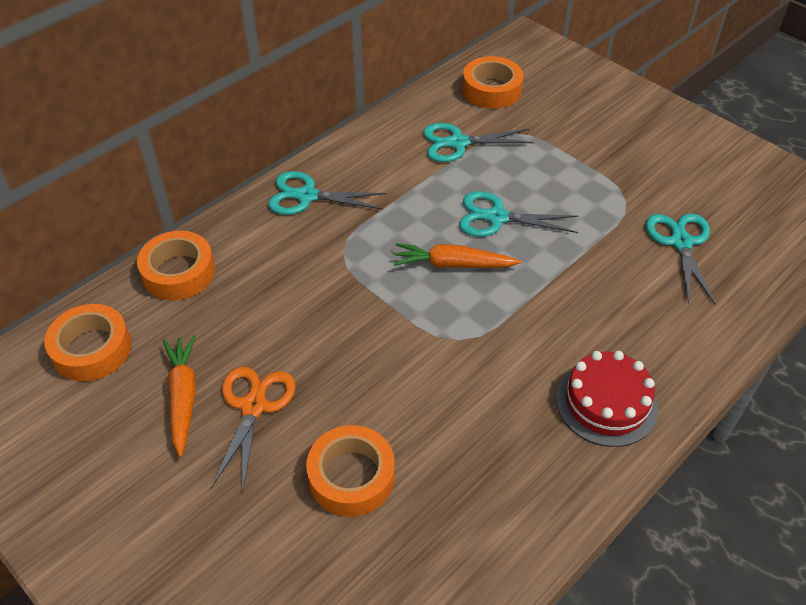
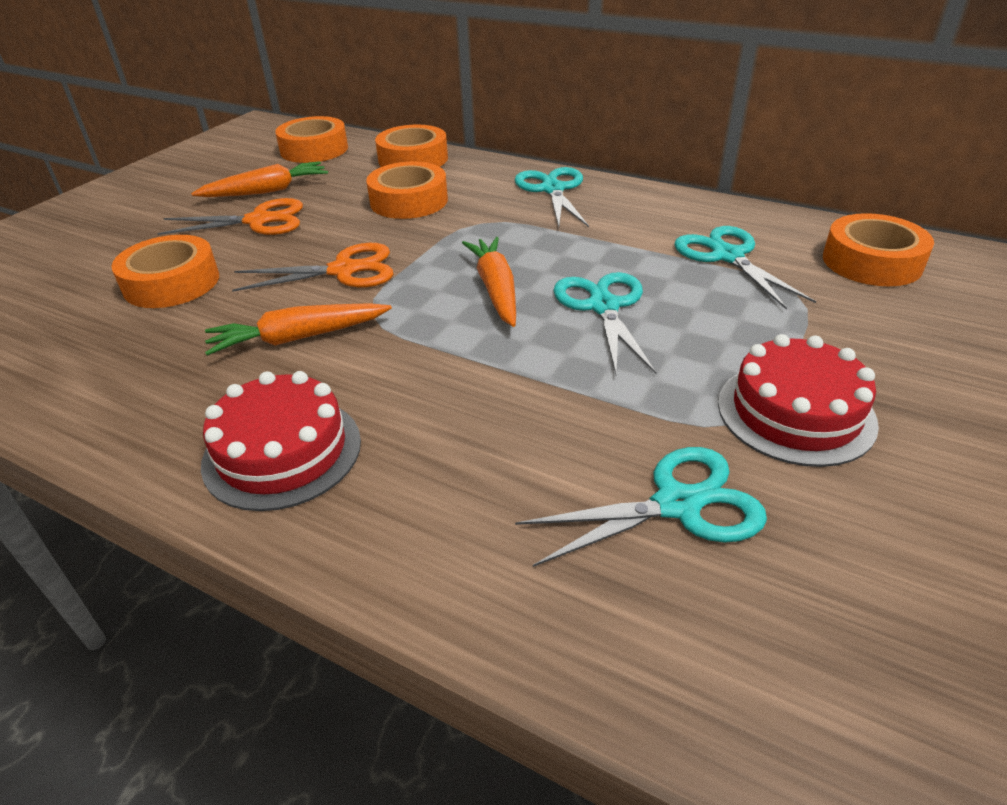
camera: 75 degrees right, 10 degrees down
(274, 290) = (409, 201): none -> orange tape
(385, 349) = (344, 270): none -> orange scissors
(477, 387) = (298, 338): none -> orange carrot
(623, 177) = (795, 412): none -> red cake

